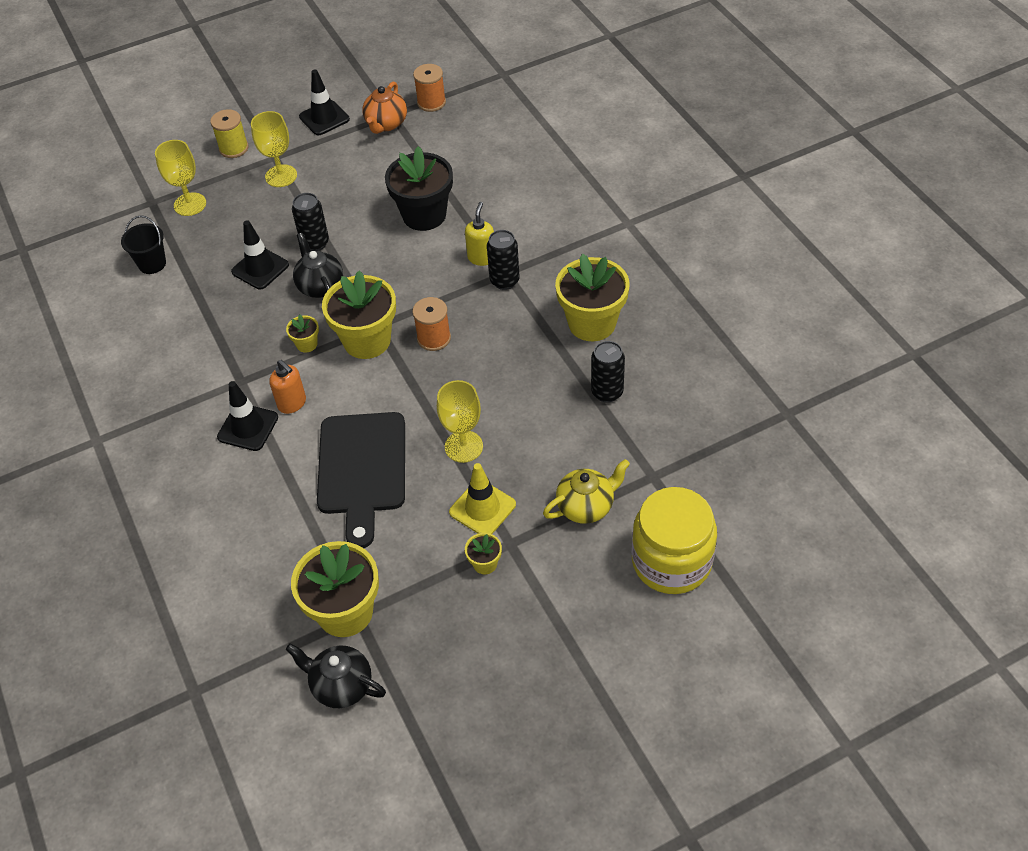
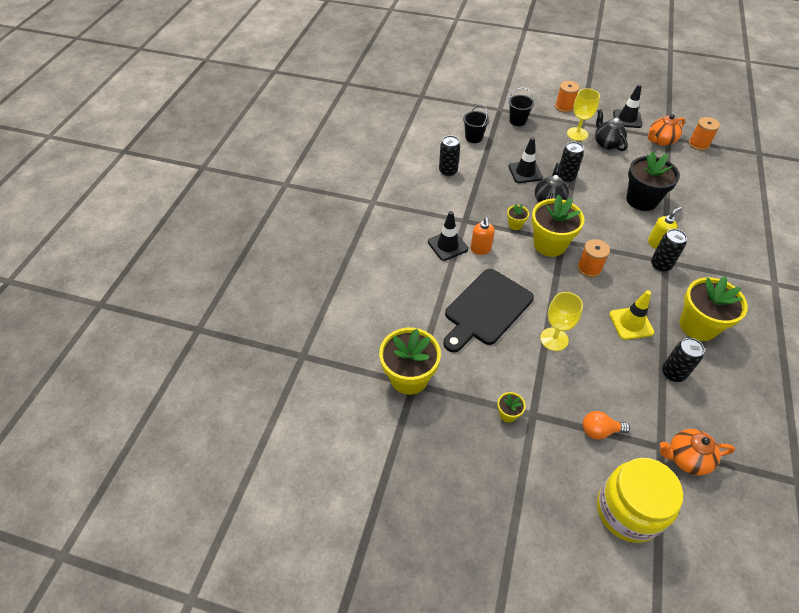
camera: 40 degrees right, 0 degrees up
(160, 332) = (448, 171): none -> black can
(190, 204) = (517, 121): yellow goblet -> black bucket
(234, 148) = (564, 107): yellow spool -> orange spool
(341, 686) = (371, 415): black teapot -> black teapot (607, 143)
(482, 508) = (534, 382): yellow traffic cone -> yellow traffic cone (631, 323)
(586, 506) = (599, 430): yellow teapot -> orange light bulb
(682, 468) = (686, 458): none -> orange teapot

